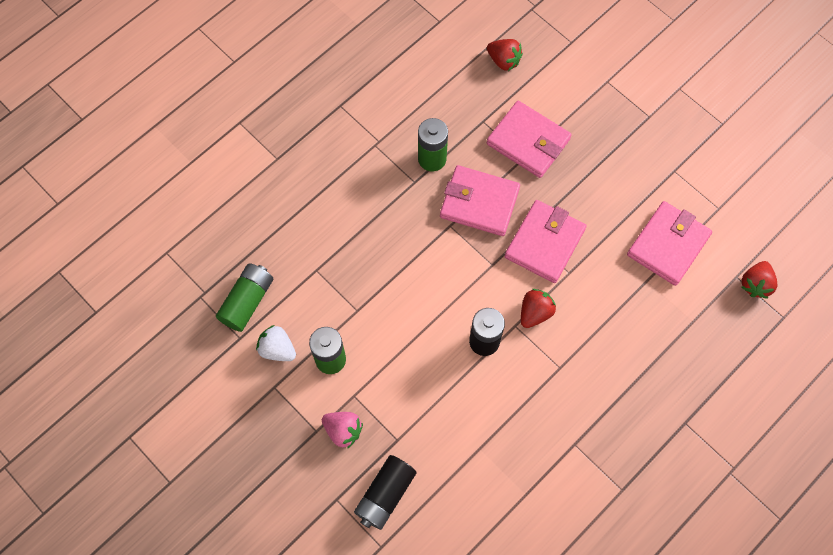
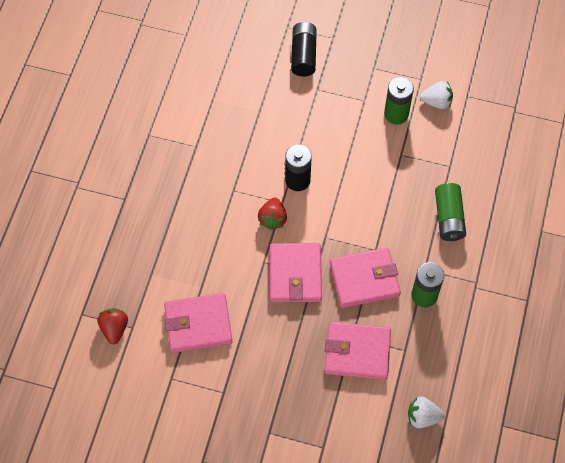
camera: 150 degrees right, 5 degrees down
(247, 301) = (481, 121): green battery -> green battery (448, 218)
(343, 431) = (356, 77): pink strawberry -> none
(503, 61) = (422, 417): red strawberry -> white strawberry
(668, 245) = (198, 324): pink wallet -> pink wallet turned 75 degrees clockwise

